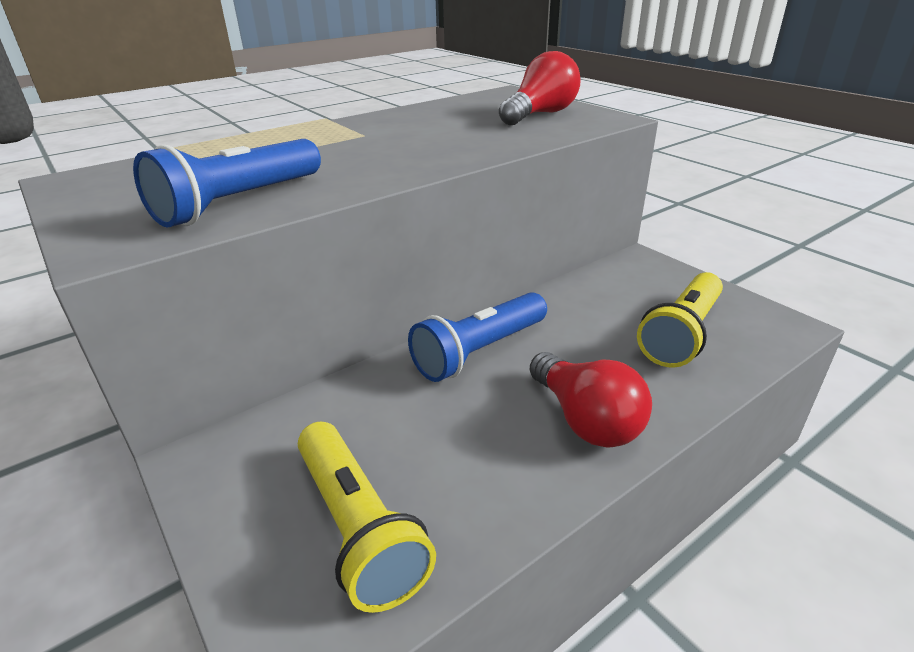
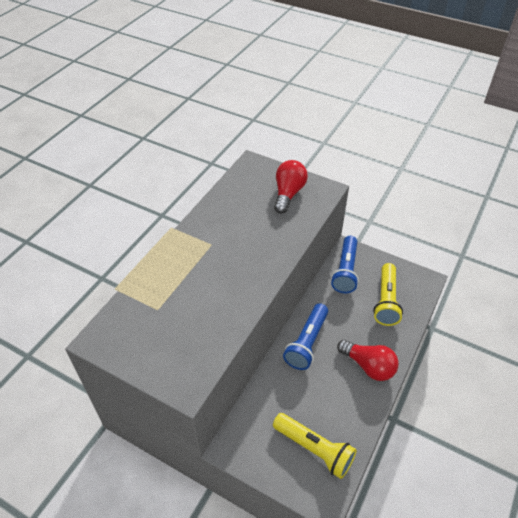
camera: 25 degrees left, 15 degrees up
(239, 203) = (209, 333): blue flashlight -> blue flashlight (345, 271)

